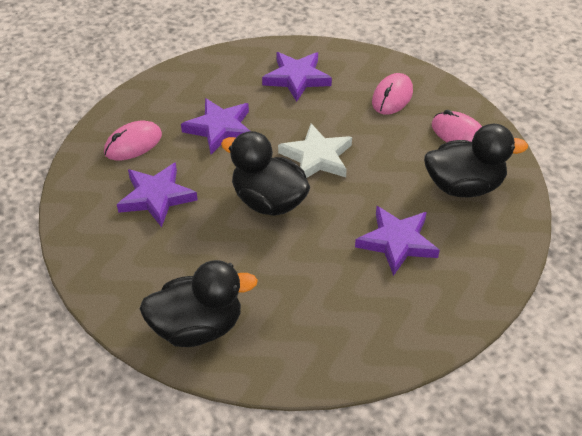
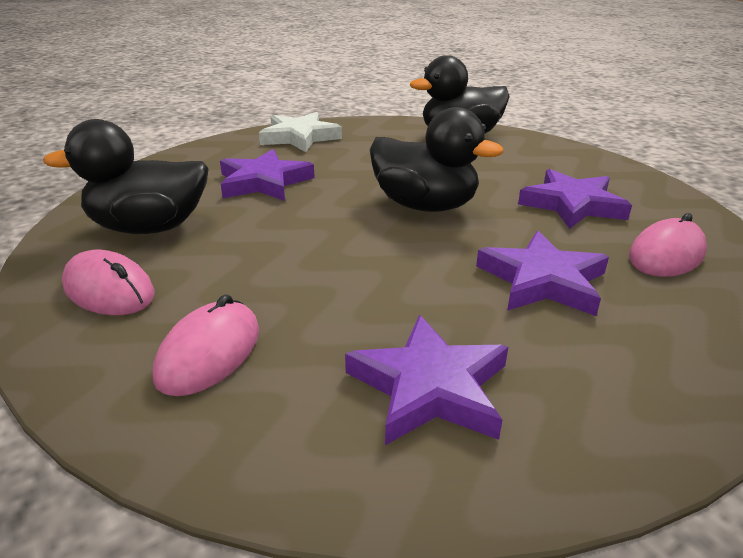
camera: 175 degrees right, 15 degrees down
(317, 157) = (365, 250): white star -> white star (299, 137)

